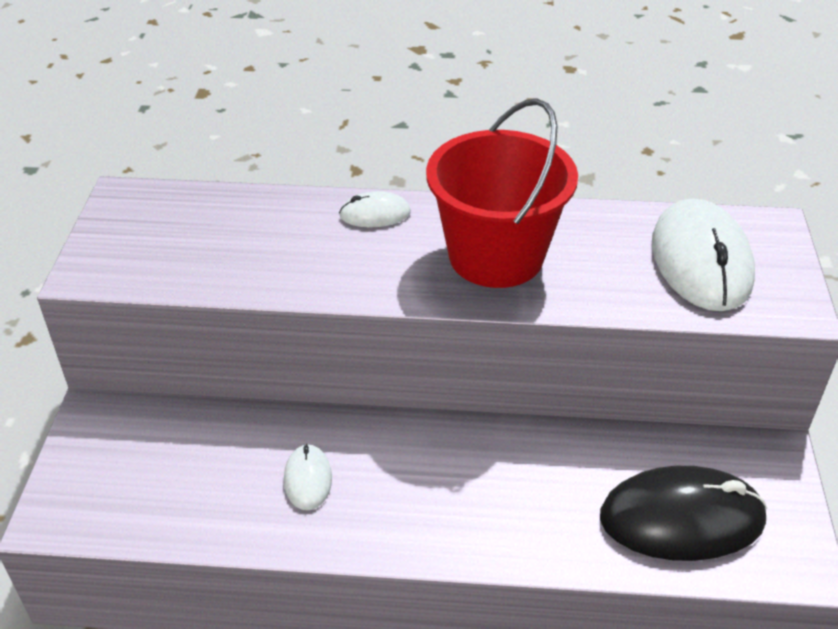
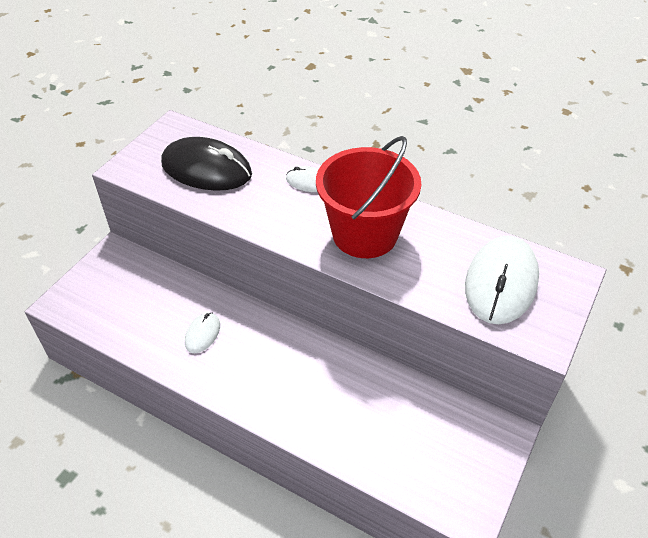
camera: 25 degrees right, 5 degrees up
(681, 518) = (411, 450): black mouse -> black mouse (206, 169)

